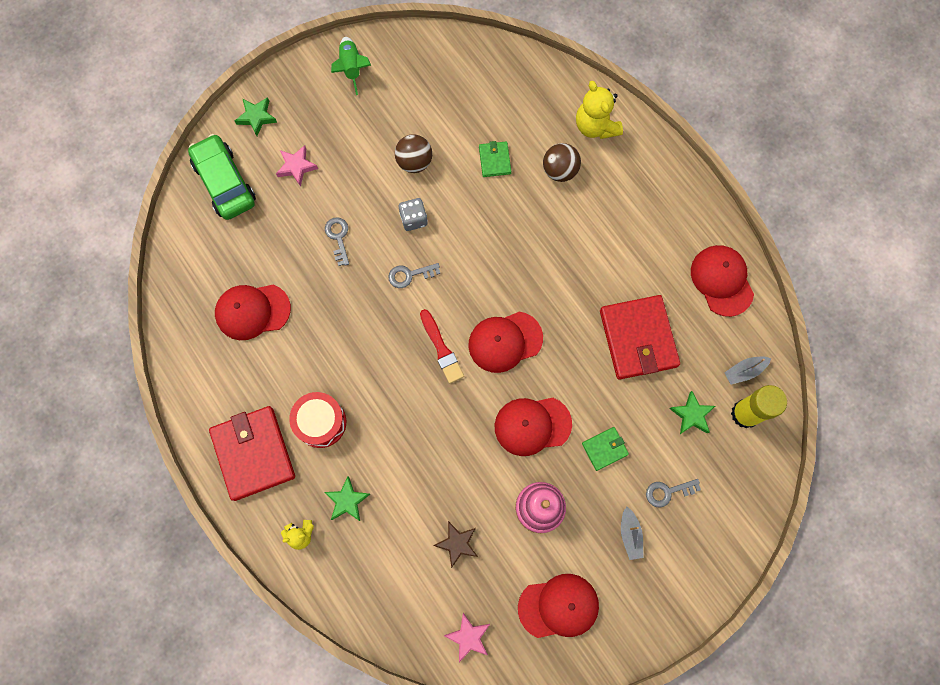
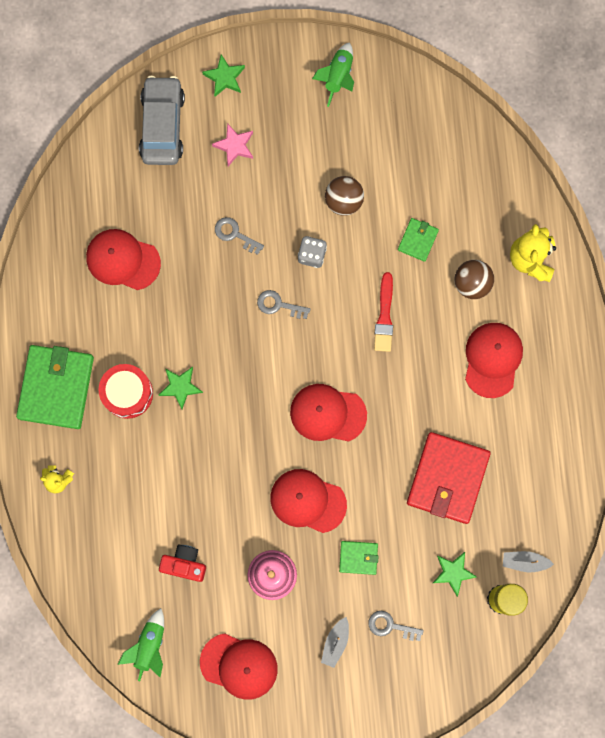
camera: 30 degrees right, 5 degrees up
(224, 182) = (162, 125): green car -> grey car
(253, 453) = (56, 387): red wallet -> green wallet
(338, 237) = (235, 234): grey key -> grey key turned 75 degrees counterclockwise
(347, 500) = (113, 474): green star -> green star (180, 387)
(441, 349) = (268, 388): red brush -> red brush (384, 316)
(457, 543) = (184, 564): brown star -> red camera
(468, 637) = (149, 646): pink star -> green rocket
(721, 280) = (556, 469): red cap -> red cap (492, 359)

